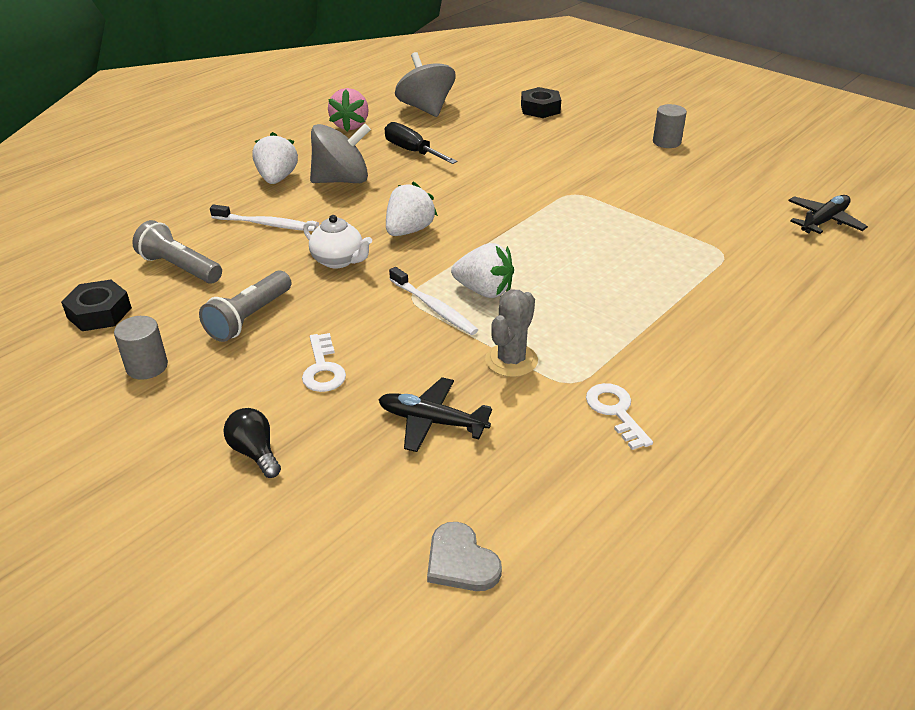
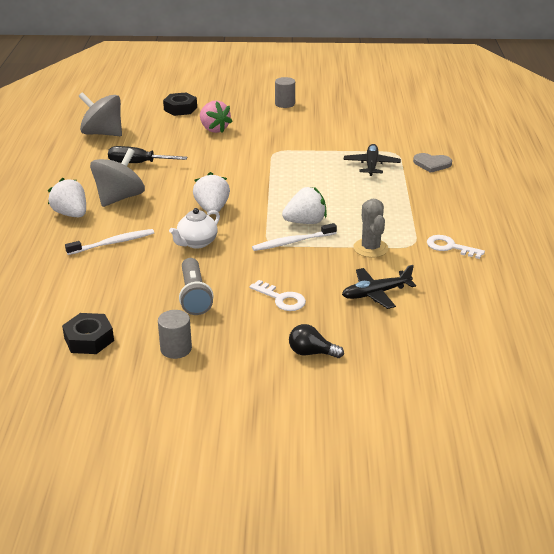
camera: 40 degrees left, 5 degrees down
(179, 268) = (98, 291): grey flashlight -> none
(338, 260) = (196, 243): white teapot -> white teapot turned 135 degrees clockwise
(350, 125) = (66, 162): pink strawberry -> pink strawberry (214, 129)
(434, 307) = (292, 242): white toothbrush -> white toothbrush turned 150 degrees clockwise
(461, 561) = (476, 340): grey heart -> grey heart (432, 164)
(823, 221) = (419, 118): black plane -> black plane (371, 165)

